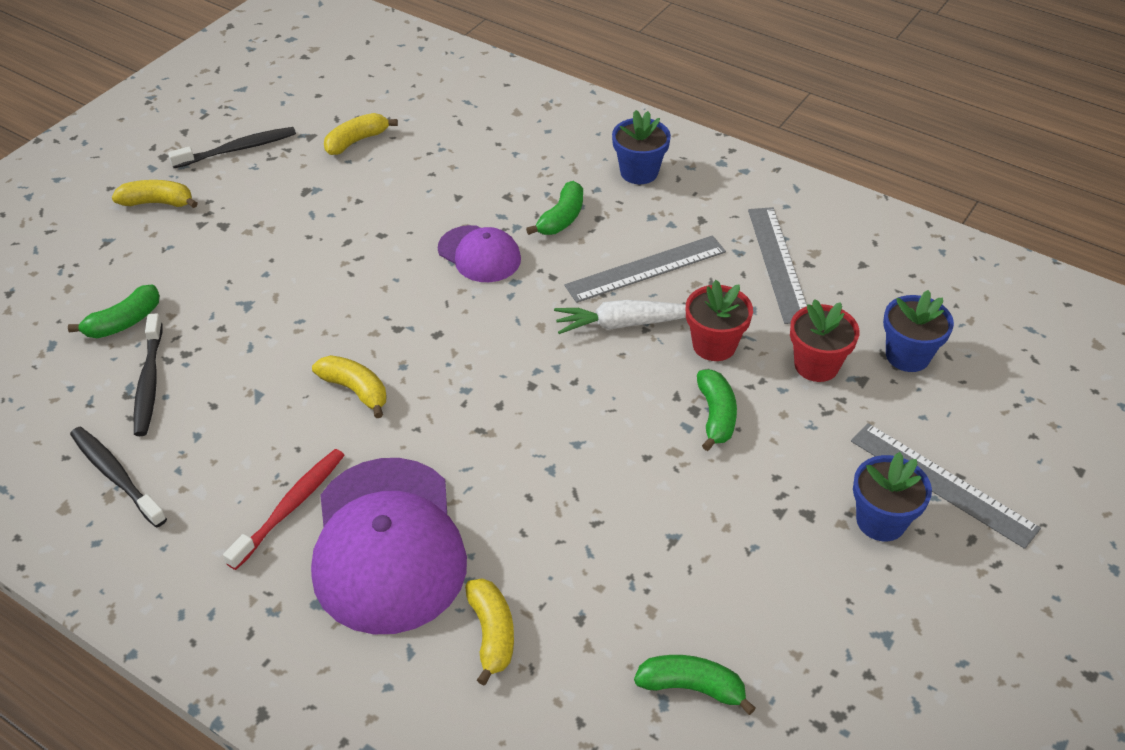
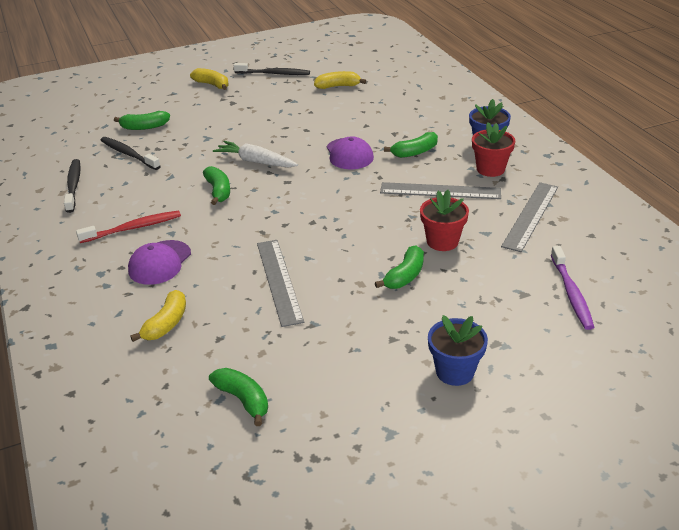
camera: 35 degrees right, 10 degrees down
(149, 382) = (128, 154): black toothbrush -> black toothbrush turned 105 degrees clockwise
(355, 390) = (218, 191): yellow banana -> green banana
(387, 545) = (159, 263): purple cap -> purple cap, size x0.53
(623, 324) = (397, 212): white carrot -> white carrot (256, 161)
(816, 365) = (499, 275): red flower pot -> red flower pot (490, 169)
(907, 356) = (571, 293): blue flower pot -> purple toothbrush
(942, 484) = (521, 370): grey ruler -> grey ruler (279, 281)

